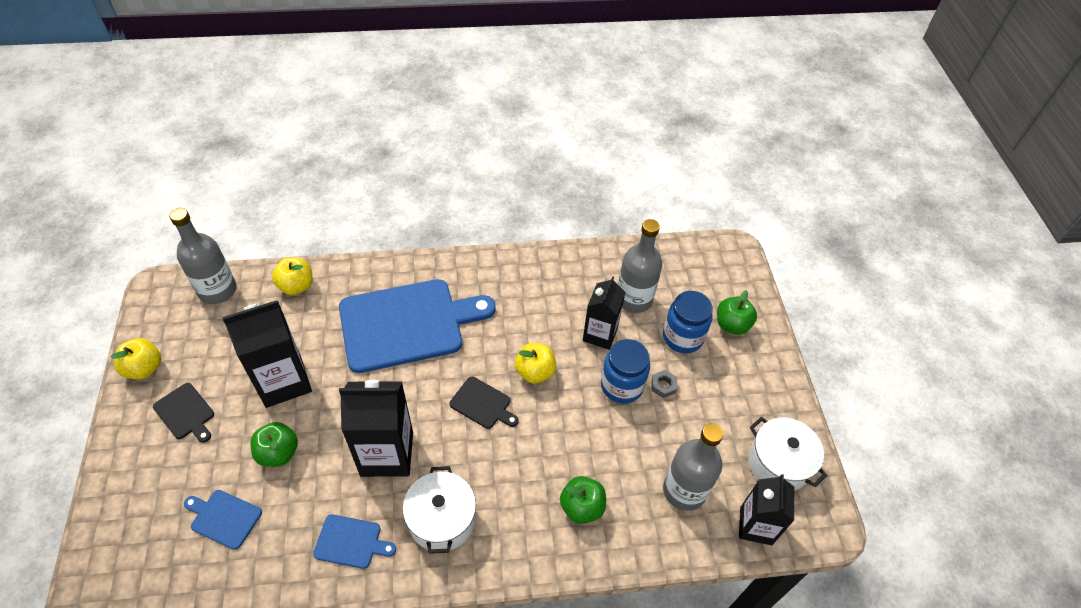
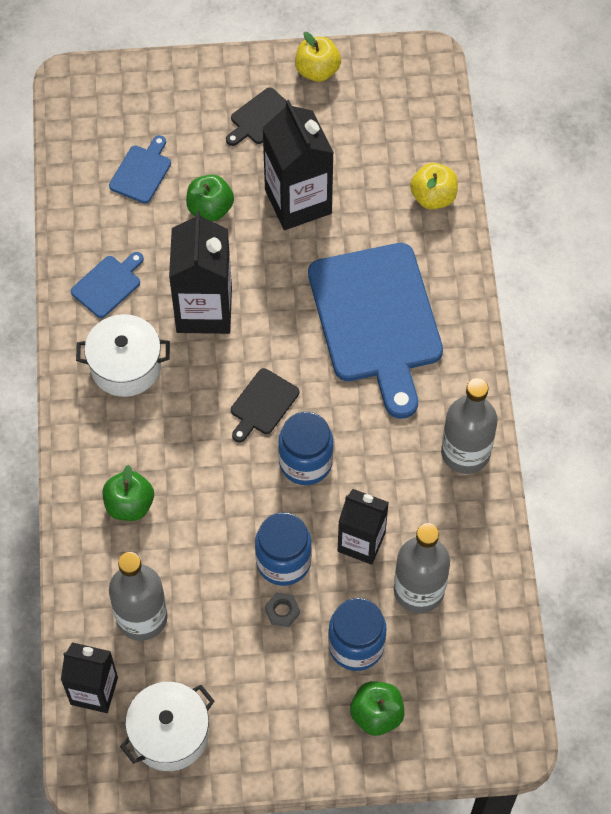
camera: 95 degrees right, 10 degrees up
(217, 290) = (425, 118): grey bottle -> grey bottle (465, 452)
(351, 542) = (108, 285): blue cutting board -> blue cutting board turned 150 degrees counterclockwise
(535, 372) = (305, 462): yellow apple -> blue jar

